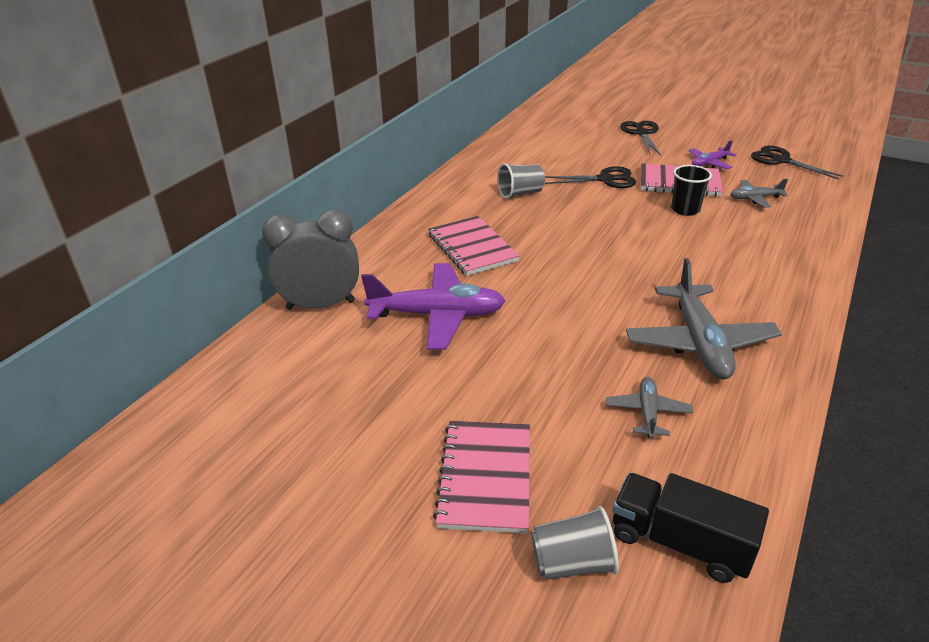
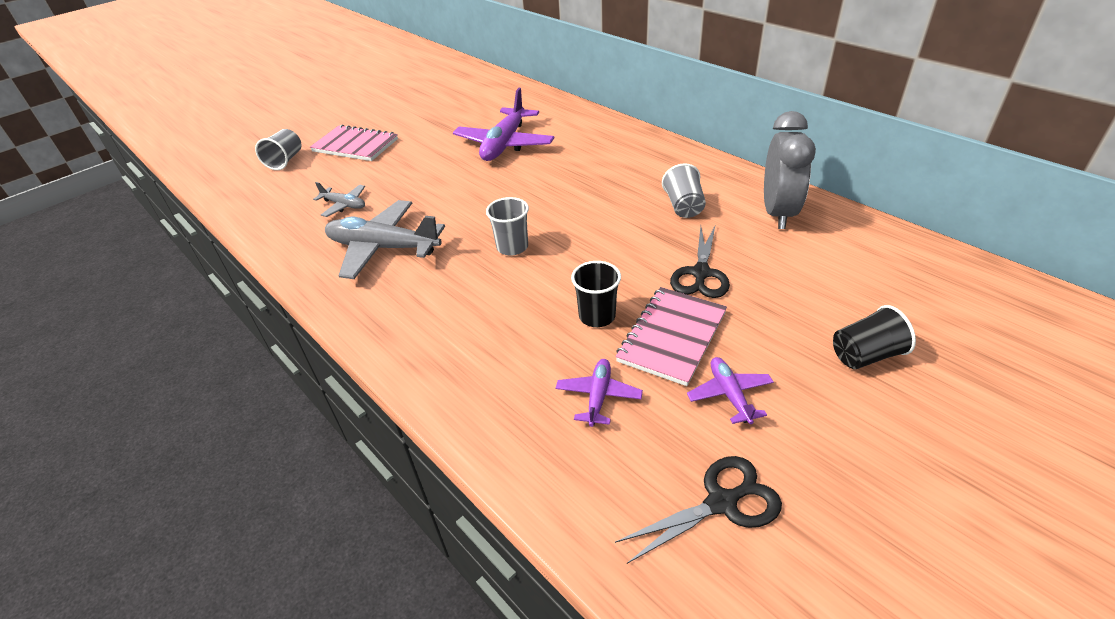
camera: 110 degrees right, 5 degrees up
(320, 305) = (546, 107): grey clock -> grey clock (778, 213)
(472, 248) = (587, 167): pink notebook -> none
(635, 262) = (512, 247): none -> grey cup
(641, 133) = (865, 355): black scissors -> black cup
(679, 542) = (259, 192): black truck -> none
(755, 198) = (598, 396): grey plane -> purple plane

